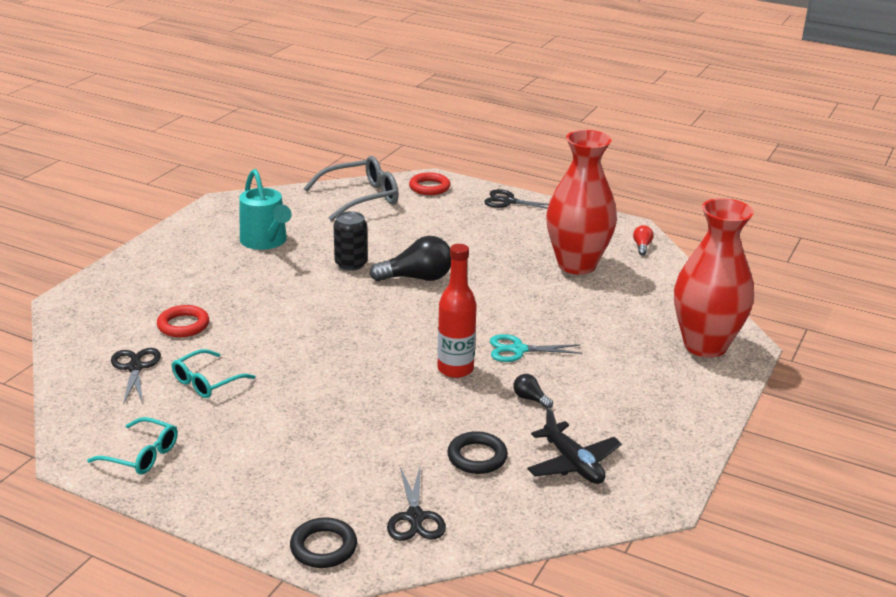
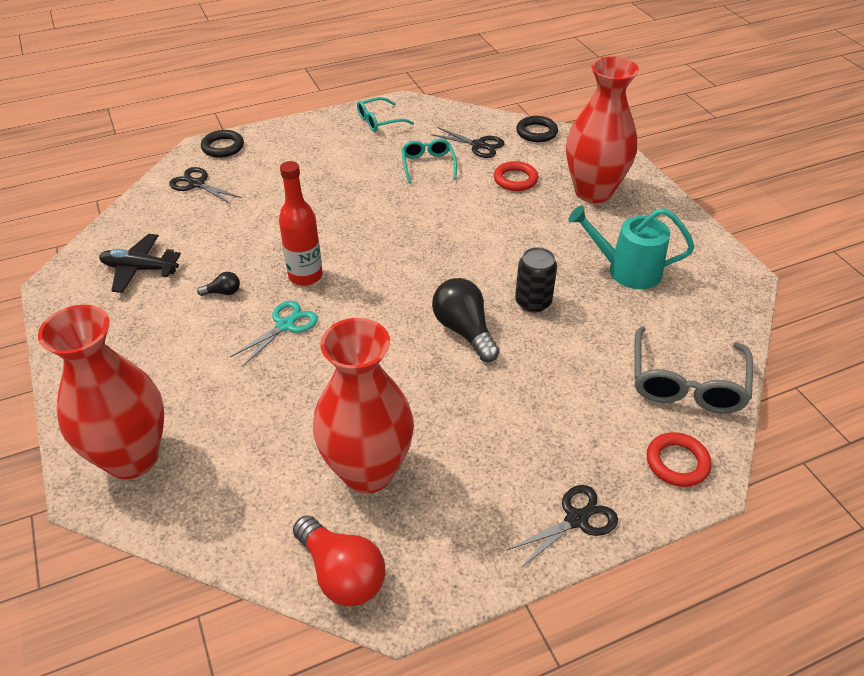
camera: 130 degrees right, 15 degrees up
(164, 283) = (593, 192): none -> red vase
(417, 278) = (464, 330): black light bulb -> black light bulb turned 120 degrees clockwise
(477, 457) = (206, 233): black ring -> black ring (536, 132)
(642, 246) = (342, 574): red light bulb -> red light bulb, size x2.10

